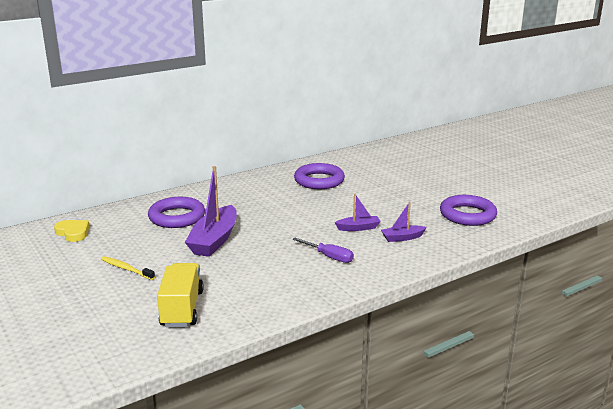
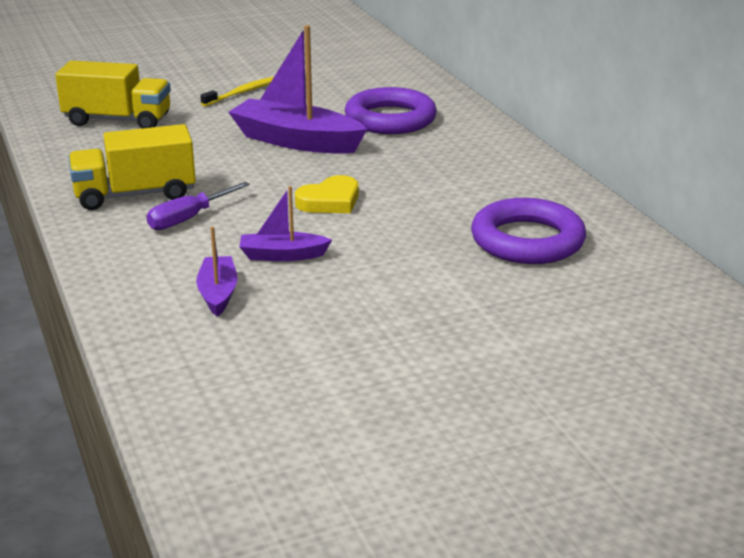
camera: 100 degrees right, 5 degrees up
(73, 233) = (363, 64): yellow heart -> yellow heart (330, 201)
(305, 278) = (135, 195): none -> yellow truck
(358, 228) = (283, 255): purple boat -> purple boat turned 90 degrees clockwise
(467, 215) = (285, 396): purple ring -> none

